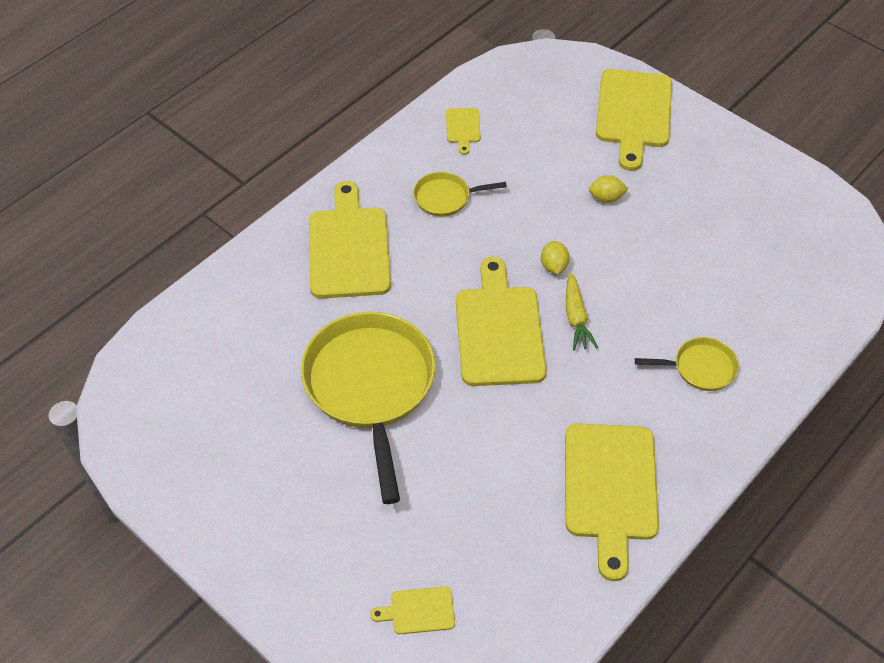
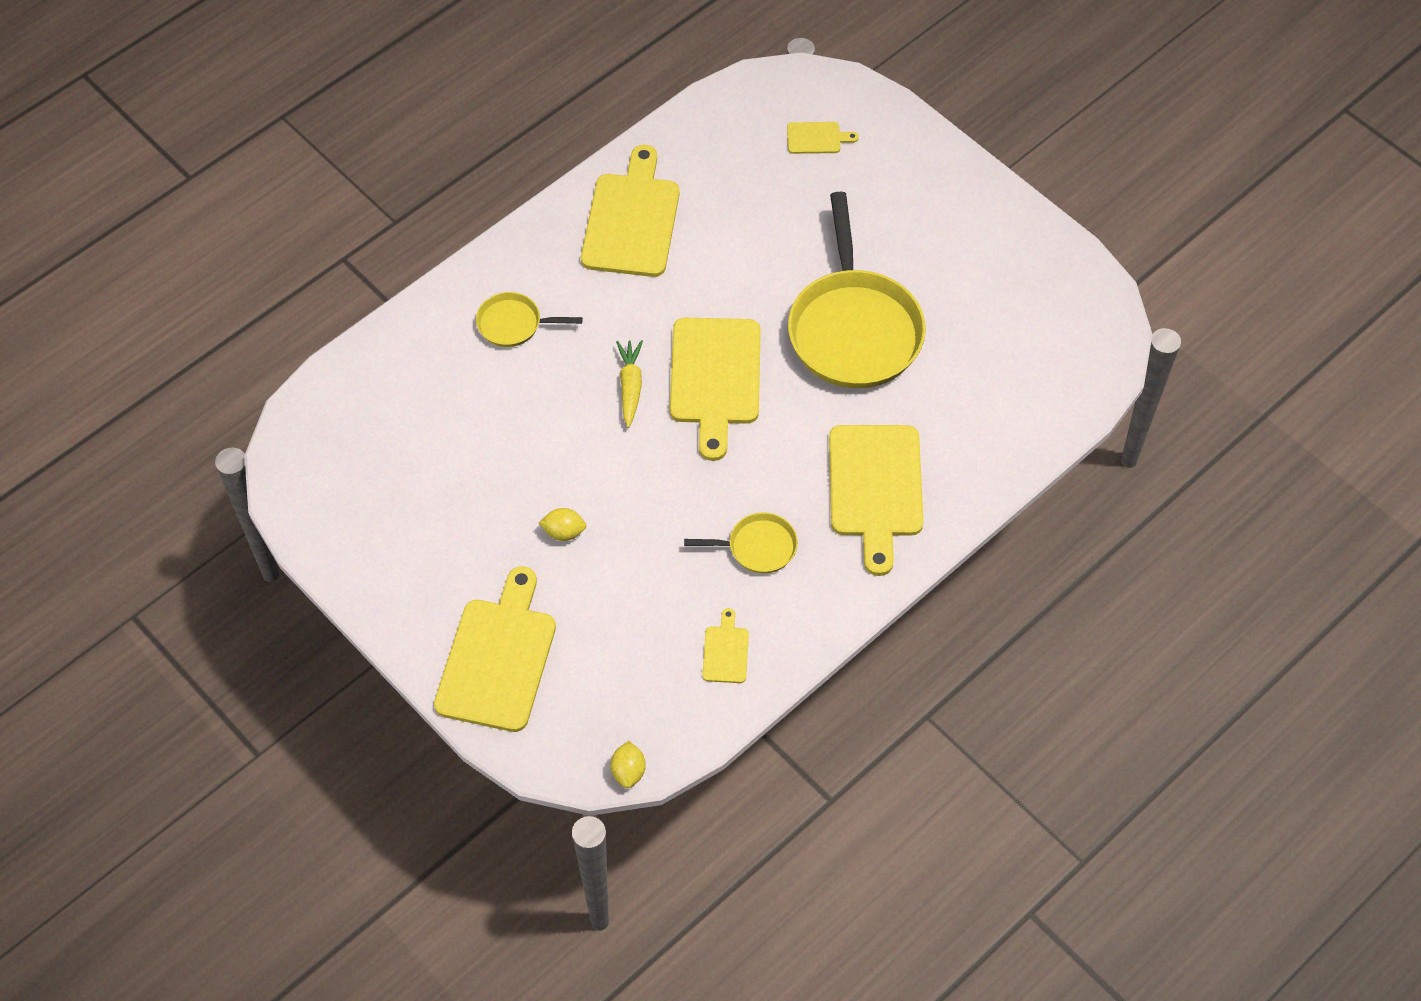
camera: 175 degrees left, 5 degrees up
(553, 266) = (643, 448): yellow lemon -> yellow lemon (628, 771)

